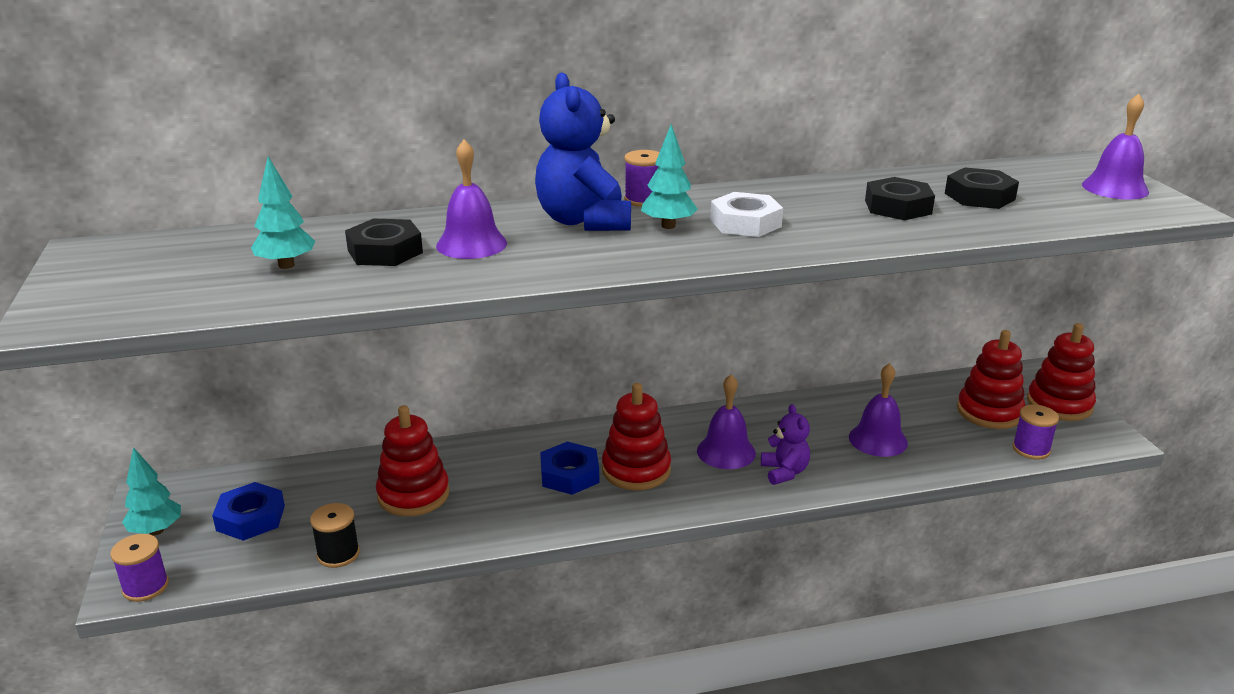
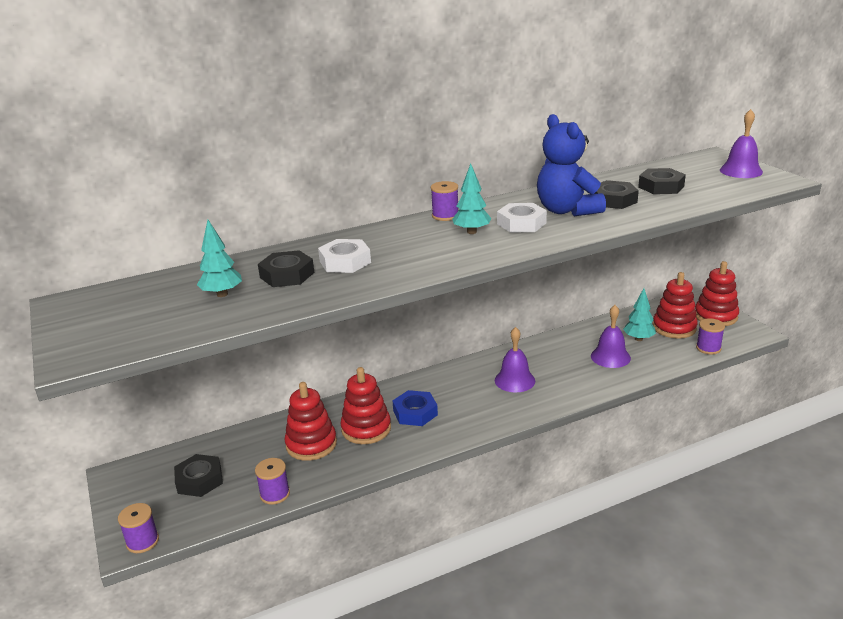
camera: 10 degrees left, 0 degrees up
(156, 531) = (132, 501): turquoise tree -> turquoise tree (638, 339)
(250, 518) = (199, 480): blue nut -> black nut
(338, 554) = (275, 494): black spool -> purple spool
(471, 244) = (345, 262): purple bell -> white nut
(584, 221) = (413, 236): blue teddy bear -> blue teddy bear (567, 210)
(636, 470) = (459, 402): red stacking toy -> red stacking toy (366, 429)
(784, 472) = (558, 388): purple teddy bear -> none

